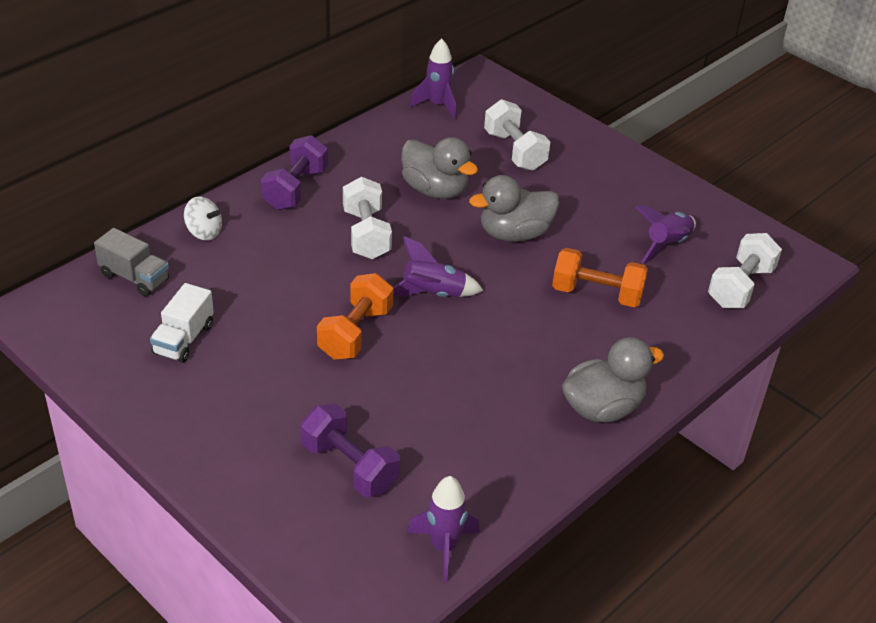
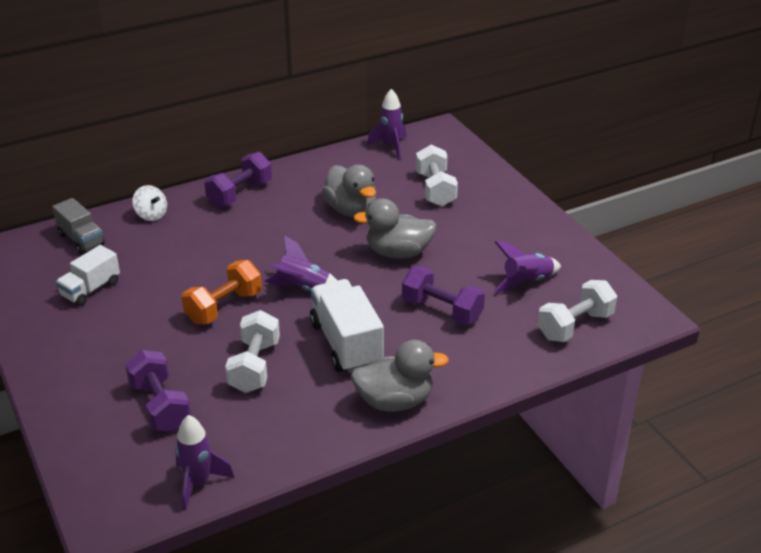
camera: 20 degrees right, 5 degrees down
(366, 234) = (276, 235): white dumbbell -> white dumbbell (254, 366)
(516, 351) = (346, 343): none -> white truck
(596, 294) = (442, 310): orange dumbbell -> purple dumbbell

